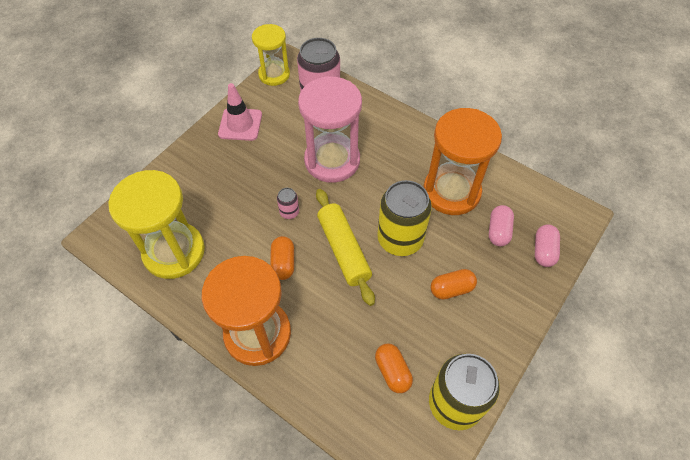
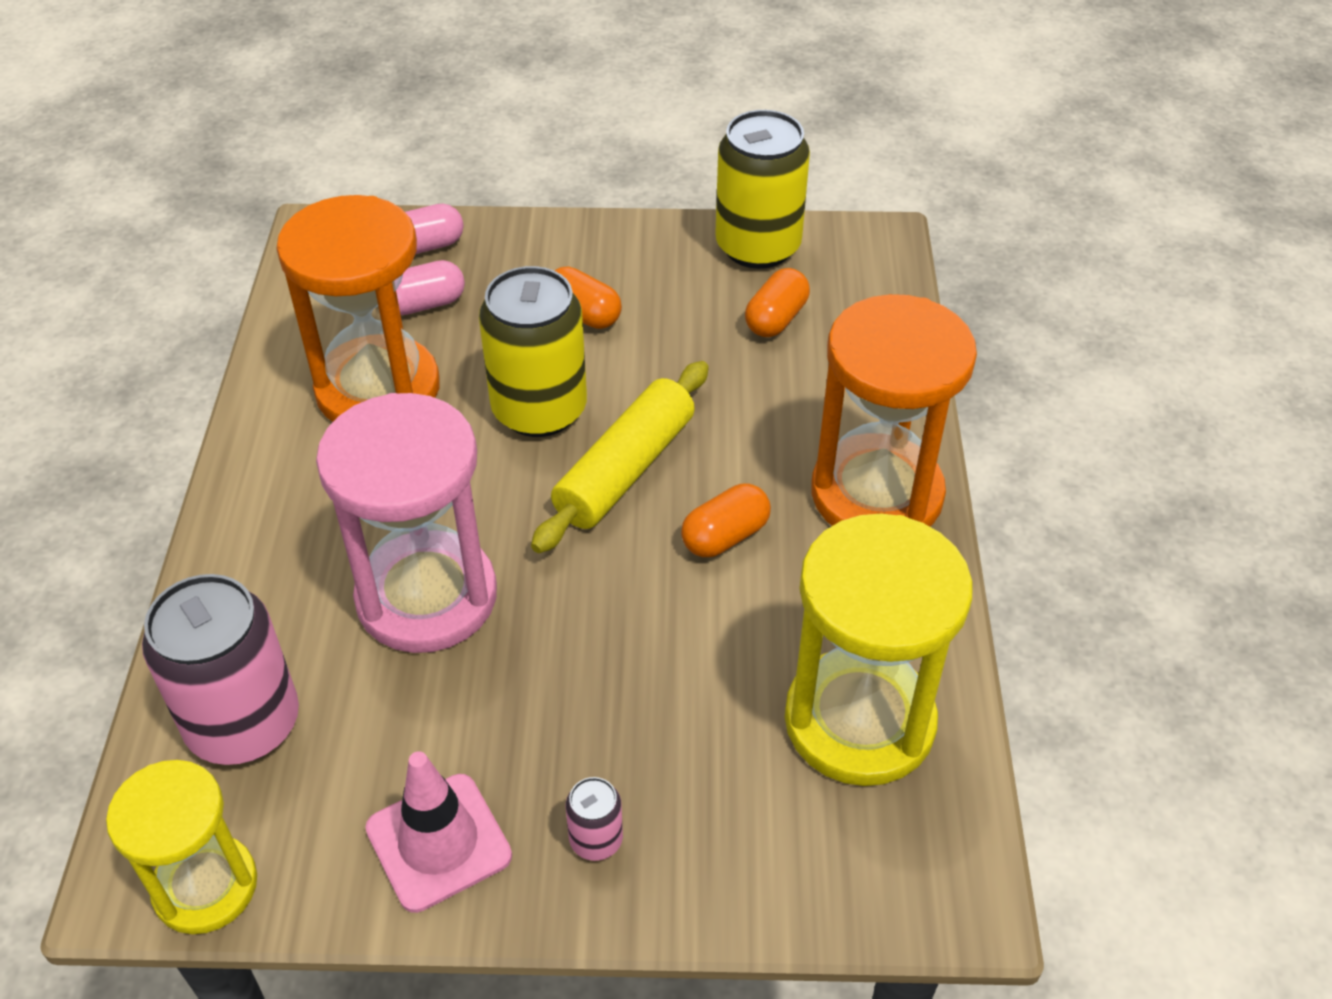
camera: 125 degrees left, 10 degrees down
(289, 212) = (611, 592): pink can -> pink can (596, 840)

